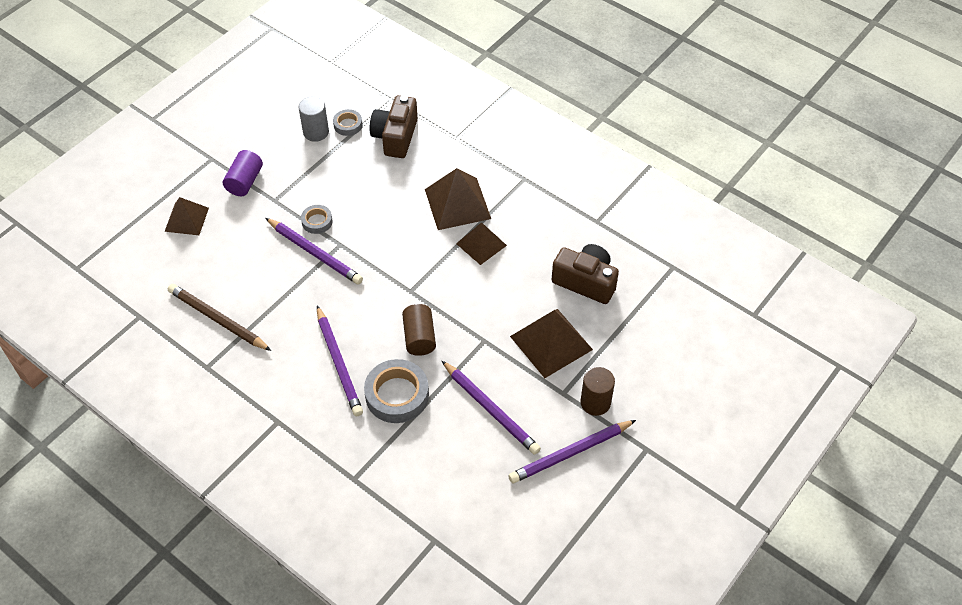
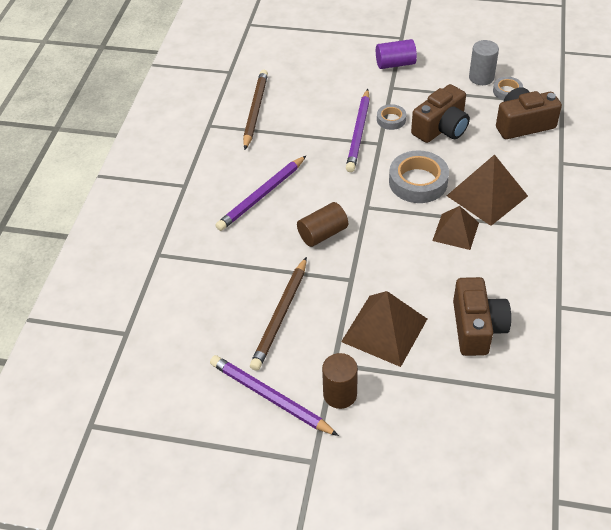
camera: 65 degrees right, 5 degrees down
(186, 219) = (333, 52): brown pyramid -> none
(356, 192) = (441, 128): none -> brown camera
(397, 395) = (254, 245): grey tape -> grey tape (418, 182)
(491, 409) = (280, 316): purple pencil -> brown pencil

